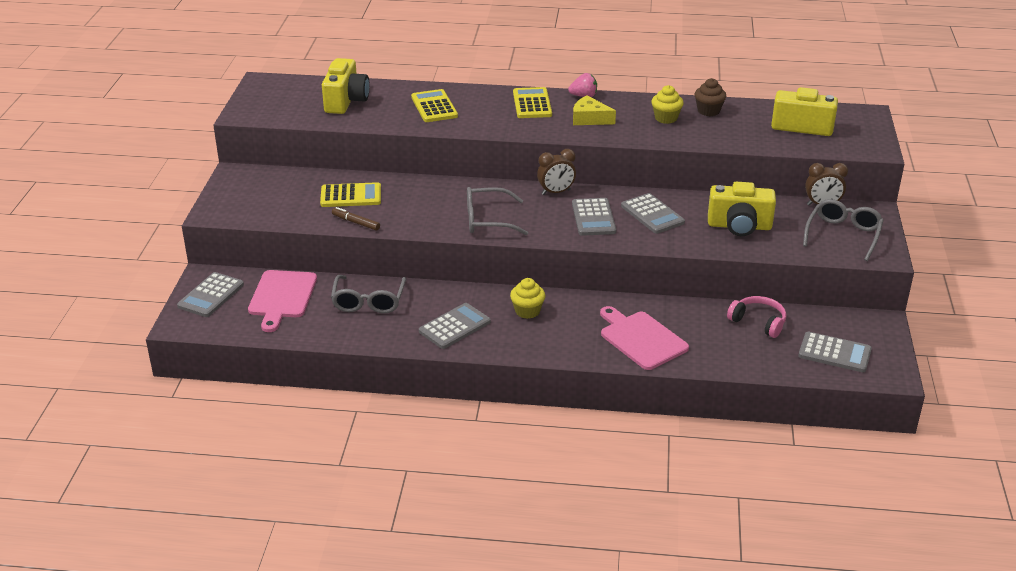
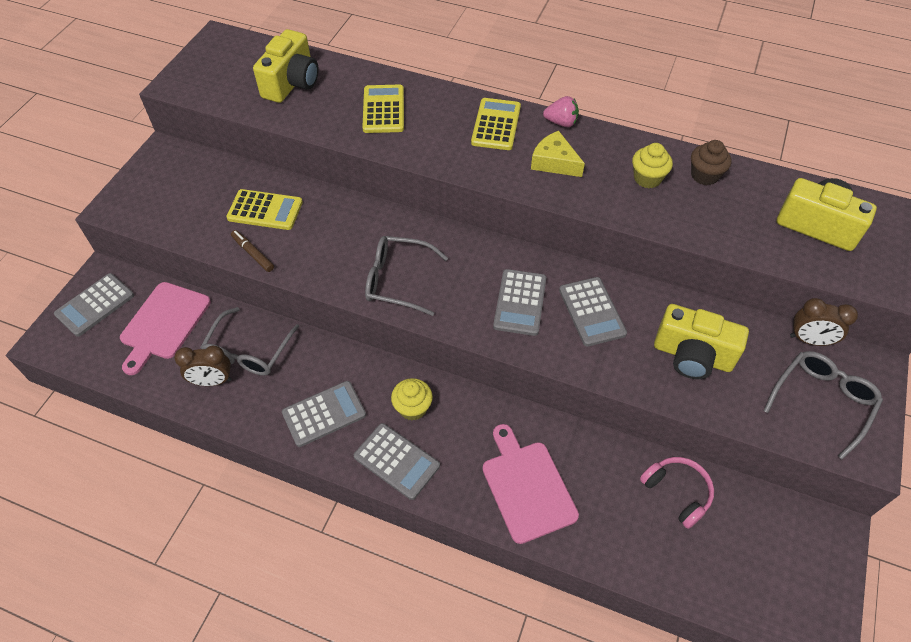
camera: 15 degrees right, 20 degrees up
(556, 192) = (491, 250): brown clock -> brown clock (212, 381)
(834, 353) = (757, 573): grey calculator -> grey calculator (396, 461)

